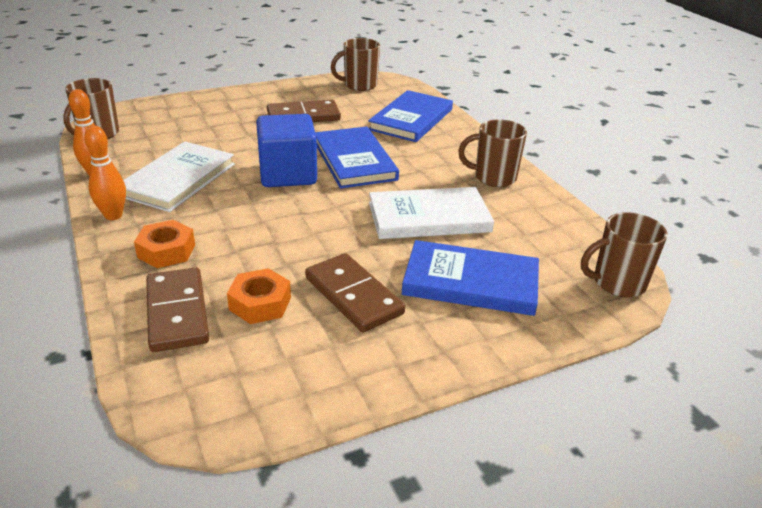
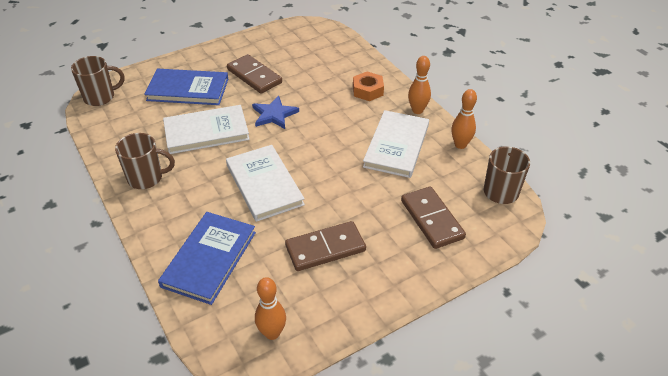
camera: 175 degrees right, 10 degrees up
(177, 312) = (341, 60): brown domino -> brown domino (432, 219)
(260, 303) = (302, 68): orange nut -> none
(288, 174) = (316, 161): blue cube -> none
(329, 230) = (274, 114): none -> blue star
(354, 160) = (264, 184): blue book -> white book
(359, 85) = (272, 333): brown mug -> orange bowling pin

